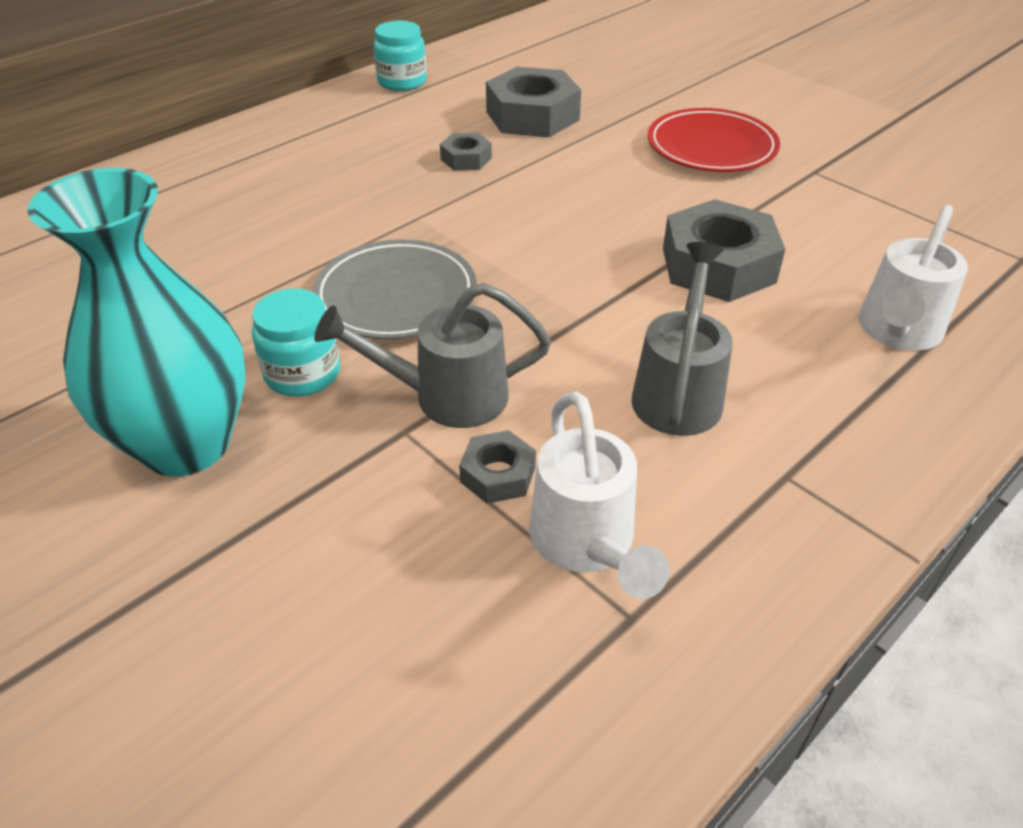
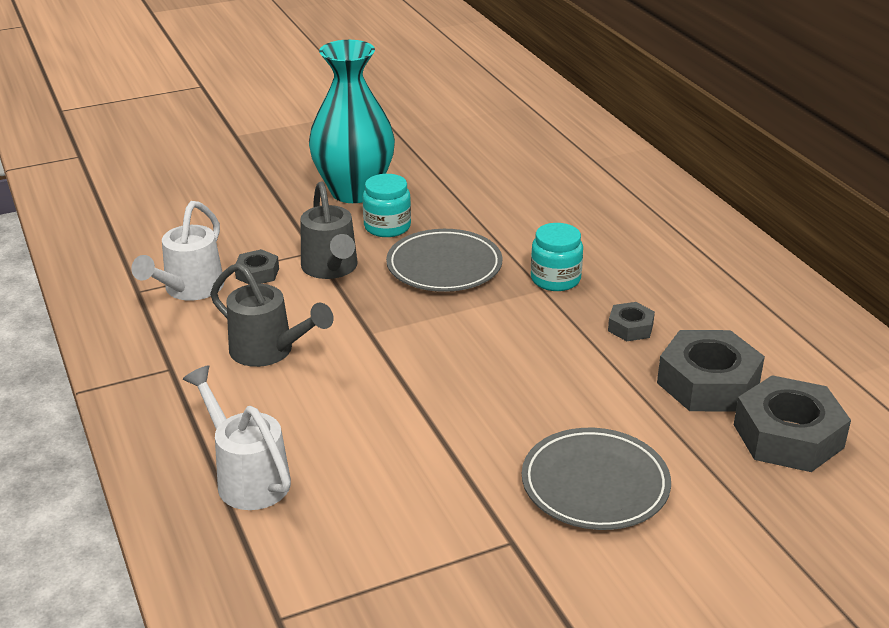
camera: 110 degrees right, 10 degrees down
(402, 82) = (811, 319): turquoise jar -> turquoise jar (555, 279)
(447, 397) = (331, 268): grey watering can -> grey watering can turned 150 degrees clockwise
(586, 543) = (189, 289): white watering can -> white watering can turned 75 degrees counterclockwise
(711, 147) = (595, 484): red plate -> grey plate
(718, 265) = (391, 416): grey nut -> grey nut (788, 436)

